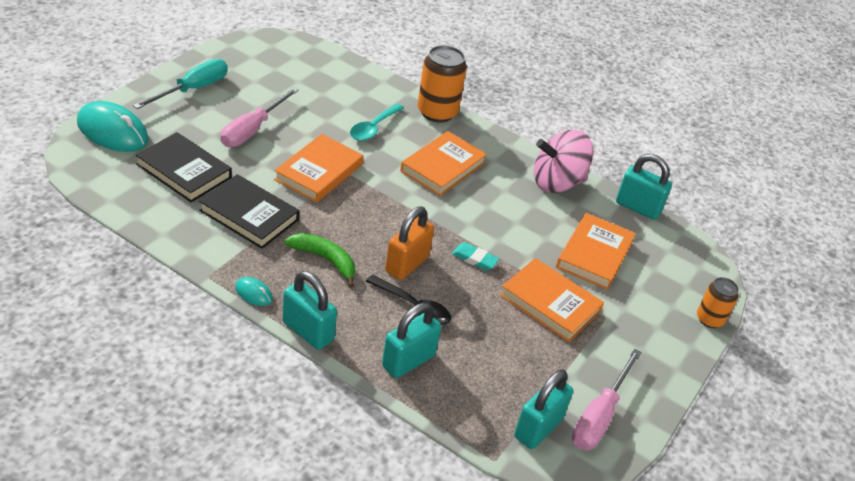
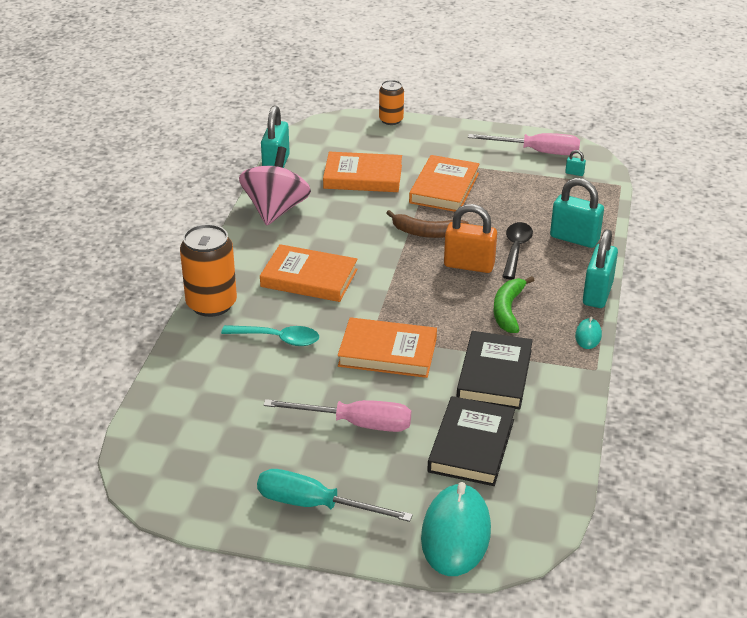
camera: 105 degrees left, 5 degrees down
(474, 259) = (427, 233): turquoise eraser -> brown banana
(538, 428) = (574, 173): turquoise padlock -> turquoise padlock, size x0.41
(557, 183) = (275, 210): pink spinning top -> pink spinning top turned 135 degrees counterclockwise

